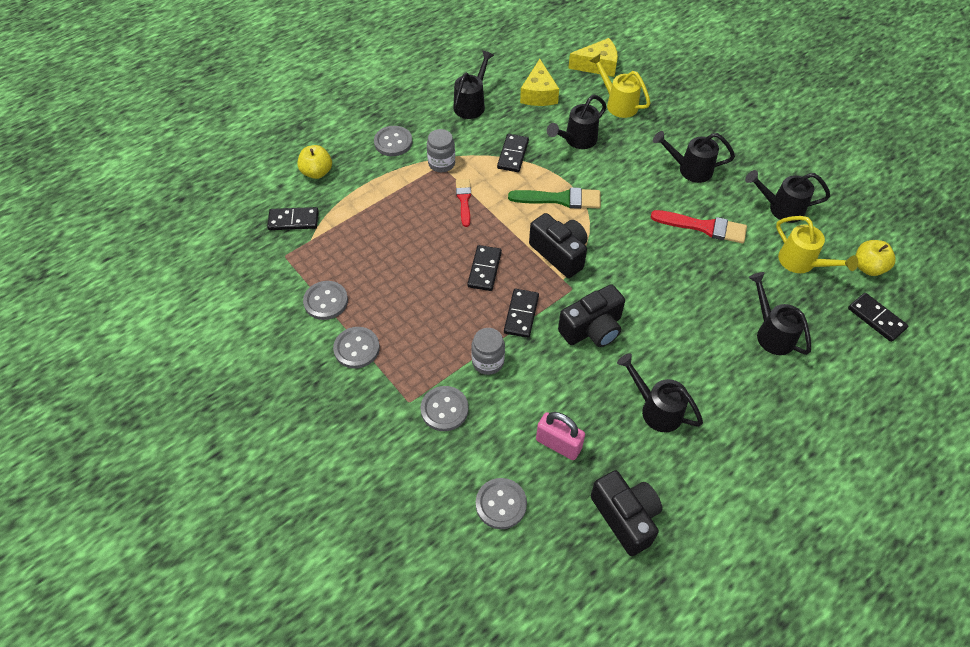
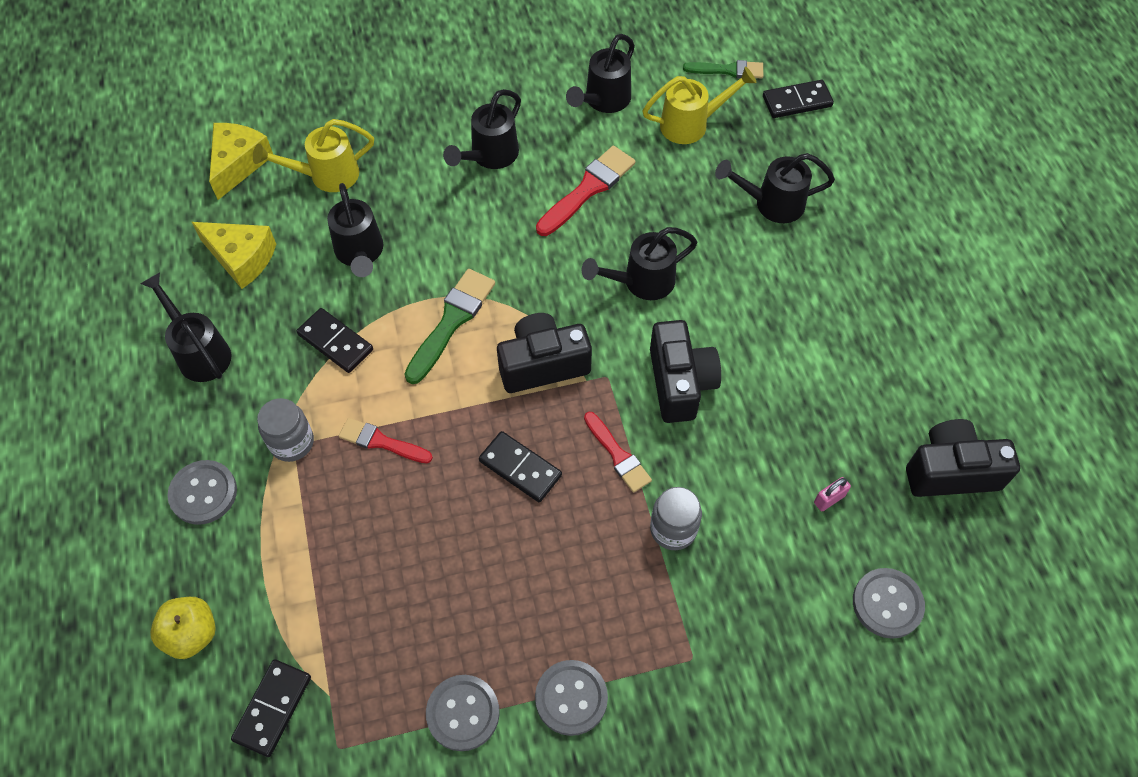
camera: 65 degrees left, 5 degrees up
(444, 409) = (723, 616): grey button -> none
(521, 314) = (618, 455): black domino -> red brush
(558, 444) = (829, 499): pink padlock -> pink padlock, size x0.53
(656, 409) = (823, 370): black watering can -> black watering can (642, 282)
(868, 267) = (728, 70): yellow apple -> green brush

